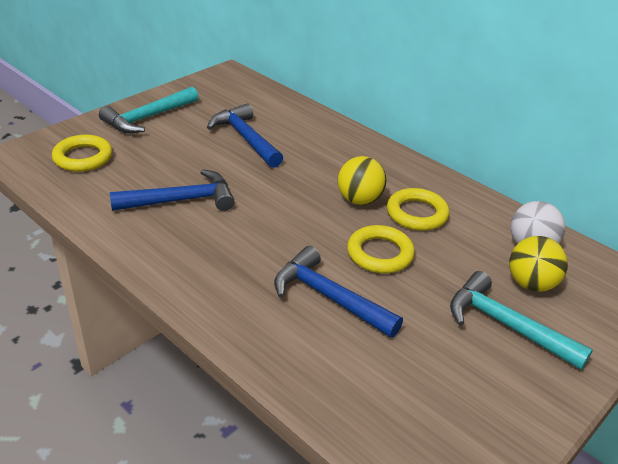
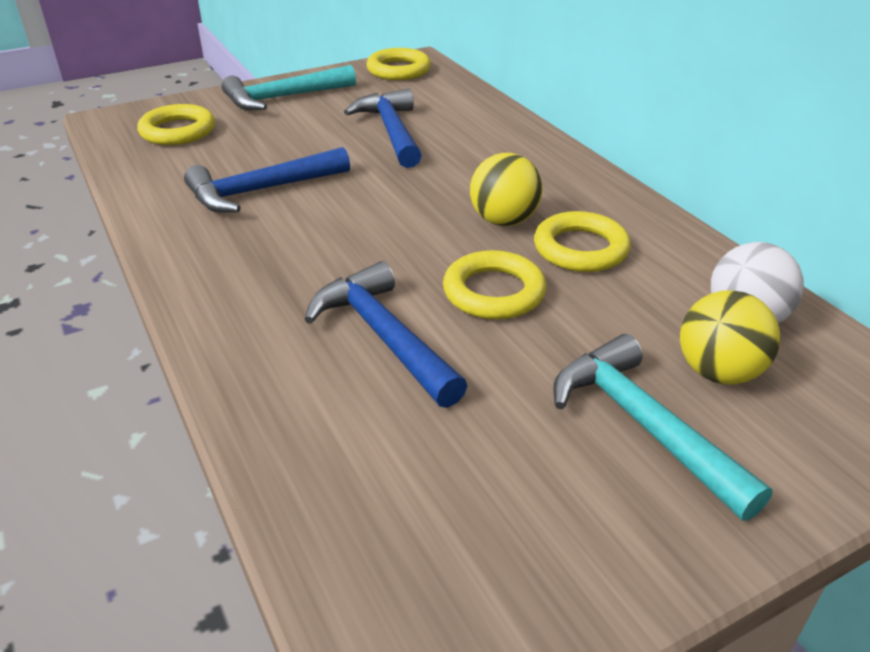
camera: 20 degrees right, 0 degrees up
(181, 200) = (262, 190): blue hammer -> blue hammer turned 150 degrees clockwise
(220, 83) = (398, 70): none -> yellow ring

